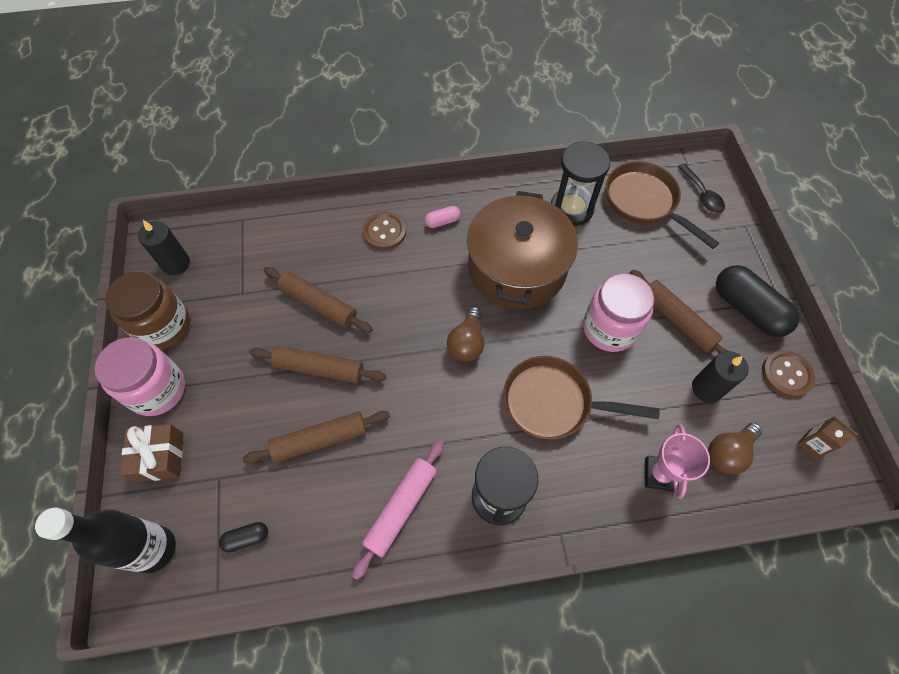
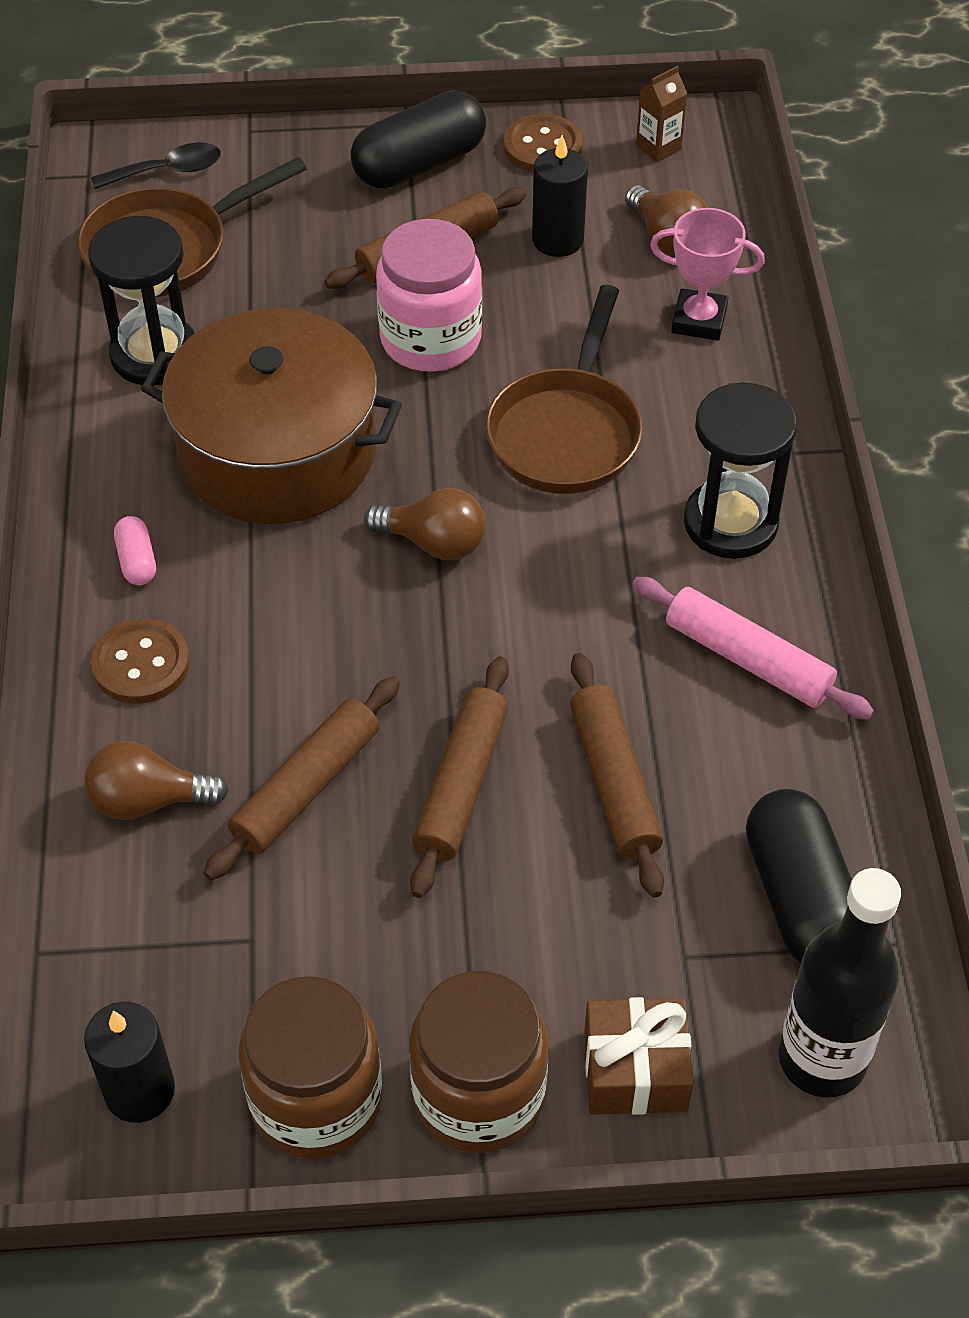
camera: 85 degrees left, 10 degrees down
(157, 389) = (478, 1094): pink jar -> brown jar
(246, 538) = (800, 899): black capsule -> black capsule, size x2.17
(312, 245) = (148, 800): none -> brown light bulb

